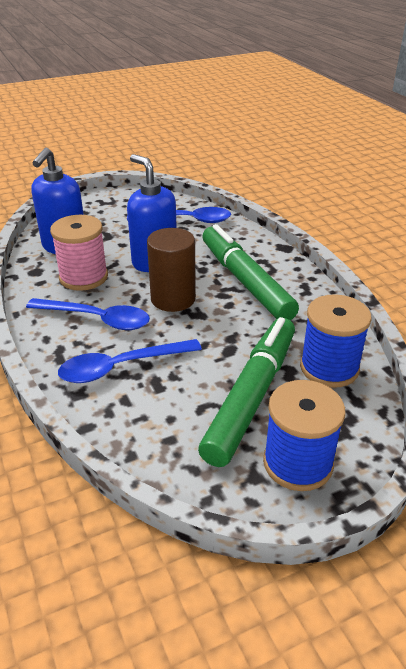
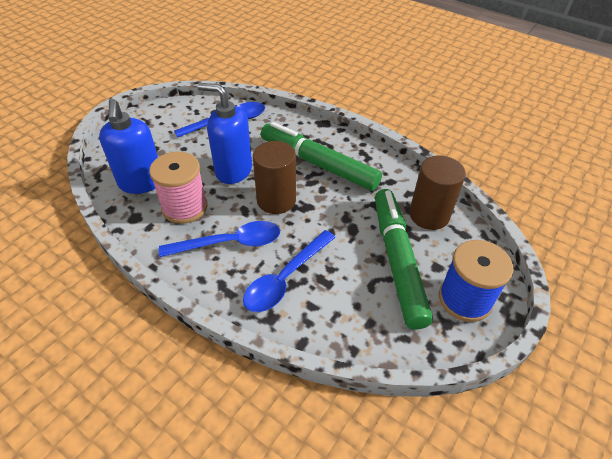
camera: 30 degrees left, 10 degrees up
(329, 368) = (429, 215): blue spool -> brown cylinder

